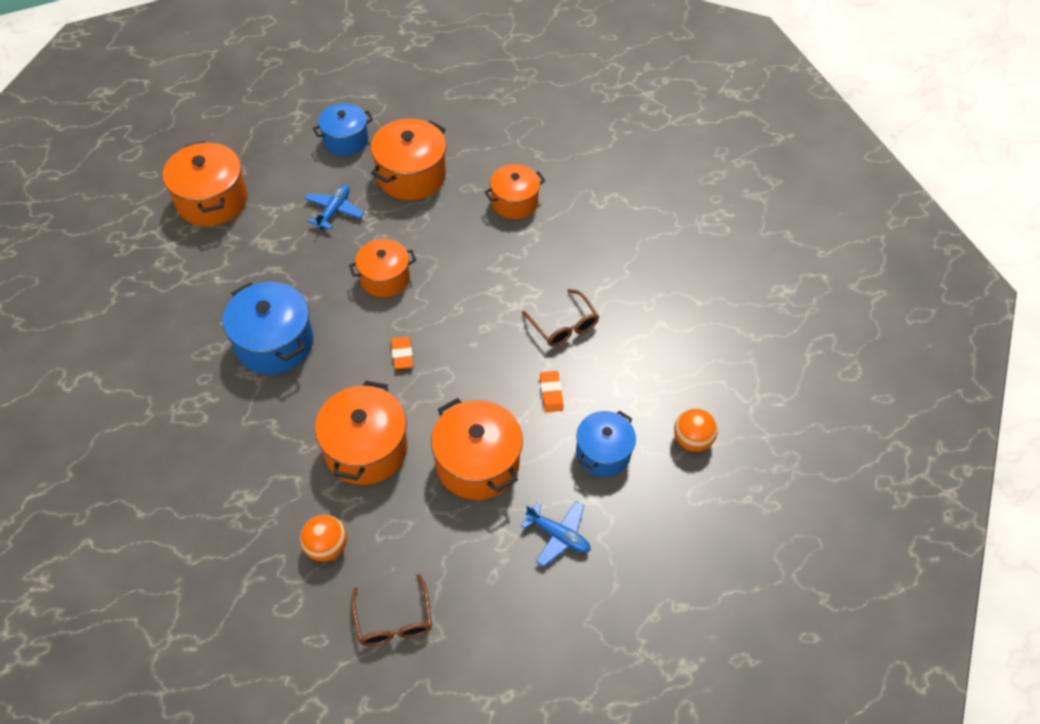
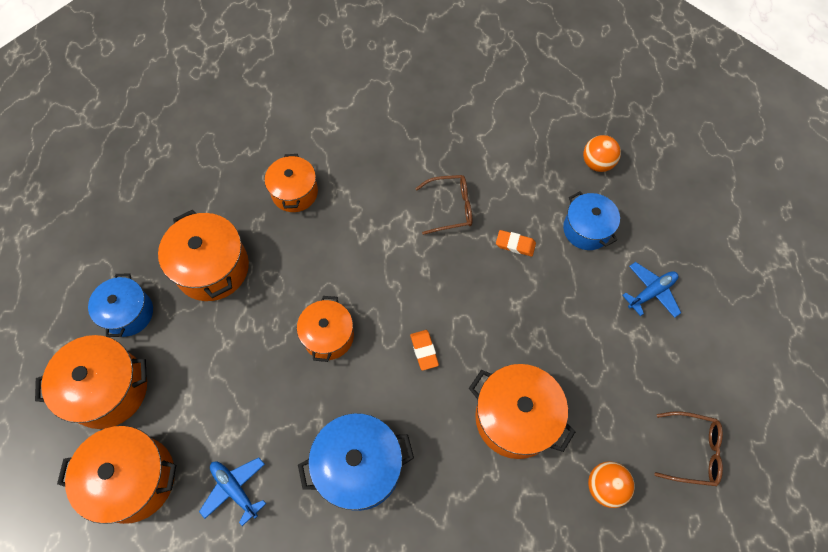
camera: 65 degrees left, 10 degrees up
(334, 210) = (218, 355): blue plane -> blue plane (235, 489)
(402, 354) = (424, 350): orange eraser -> orange eraser turned 60 degrees clockwise
(477, 463) = (563, 328): orange pot -> orange pot (108, 389)

